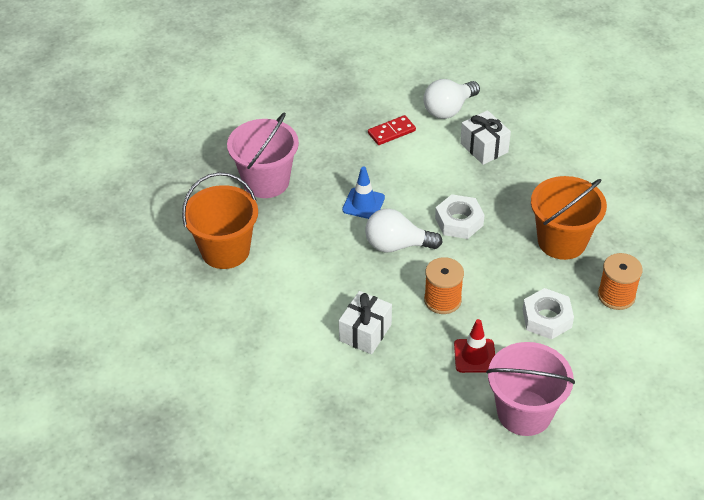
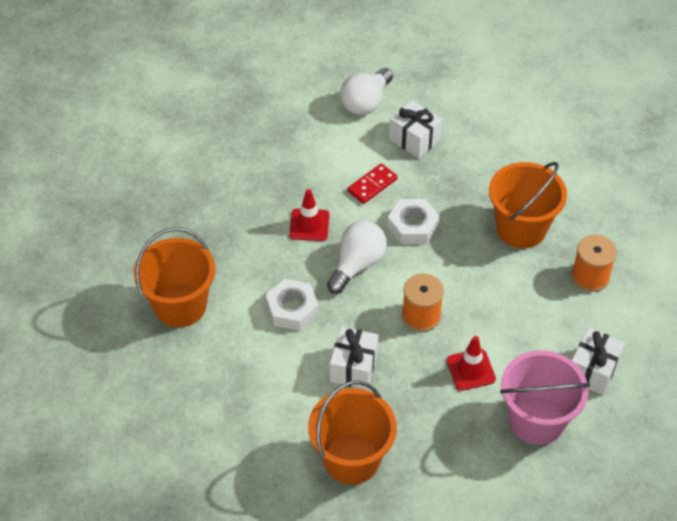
camera: 15 degrees left, 5 degrees up
(266, 181) = (199, 219): pink bucket -> none
(338, 411) = (351, 459): none -> orange bucket
(363, 204) = (309, 225): blue traffic cone -> red traffic cone
(391, 132) = (314, 138): red domino -> red domino (372, 185)
(397, 245) = (357, 264): white light bulb -> white light bulb turned 135 degrees clockwise
(547, 318) = (530, 315): white nut -> white nut (292, 309)
(593, 379) = (592, 370): none -> white gift

